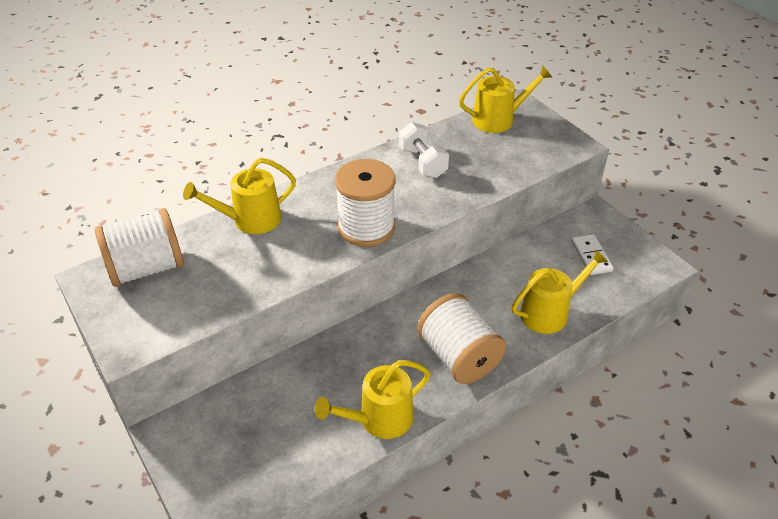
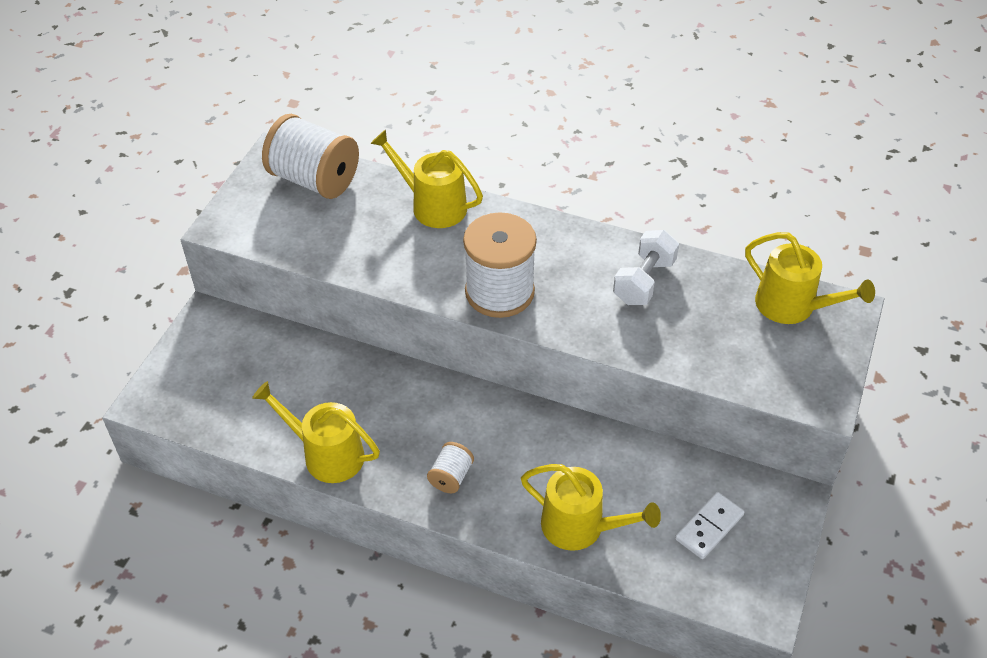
camera: 55 degrees right, 5 degrees up
(458, 357) = (451, 477): white spool -> white spool, size x0.48

